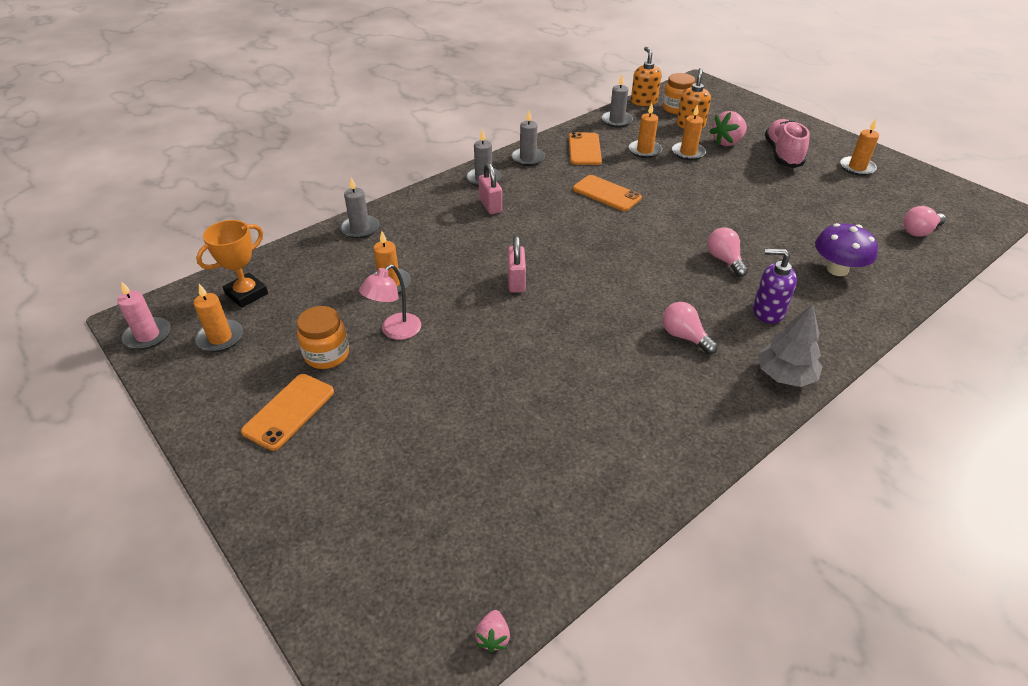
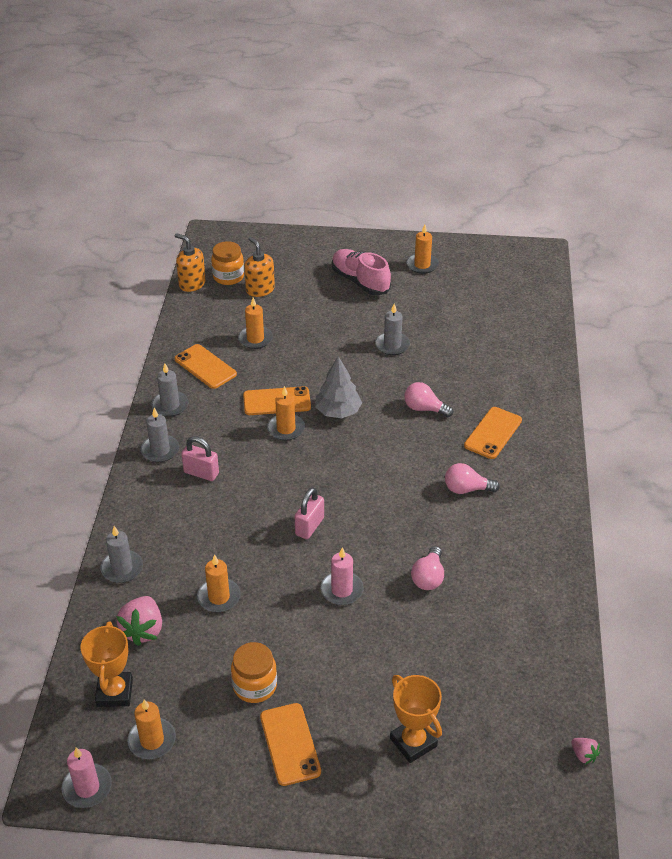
camera: 45 degrees left, 0 degrees up
(369, 488) = (413, 742): none -> orange trophy
(395, 331) = (278, 630): pink lamp -> none
(478, 338) = (342, 590): none -> pink candle
(516, 282) = (309, 526): pink padlock -> pink padlock turned 75 degrees clockwise
(617, 121) = (195, 319): grey candle -> grey candle (392, 345)
(688, 153) = (291, 321): orange candle -> orange candle (286, 429)
(727, 142) = (308, 292): pink strawberry -> pink strawberry (143, 630)
(768, 311) = (493, 433): purple soap dispenser -> orange phone
(785, 375) = (549, 475): grey tree -> grey tree (338, 411)
(837, 269) = (498, 369): purple mushroom -> none
(919, 231) = (513, 303): pink light bulb -> pink light bulb (428, 577)

